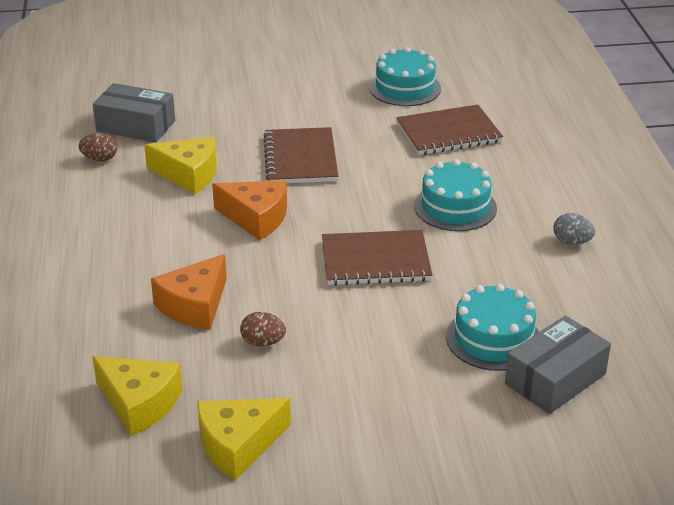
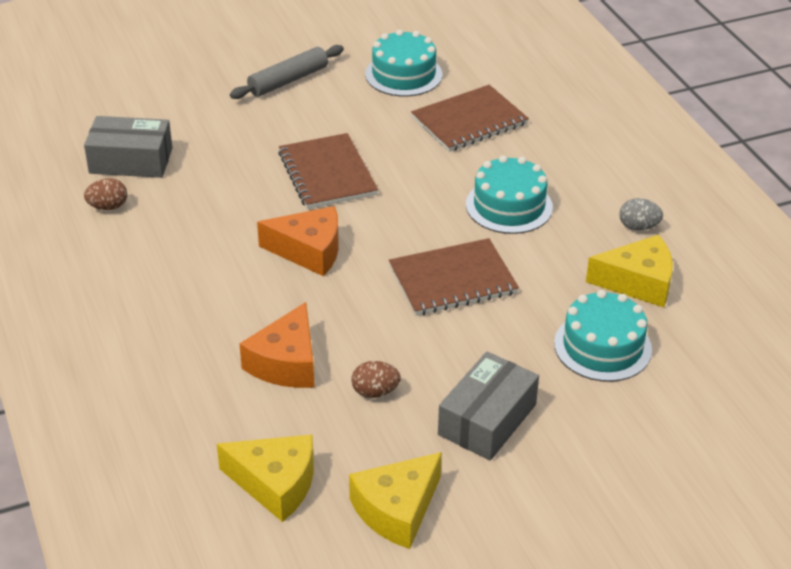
camera: 15 degrees left, 5 degrees up
(188, 174) = (214, 211): yellow cheese -> yellow cheese (638, 282)
(299, 80) = (288, 80): none -> grey rolling pin
(555, 379) = (678, 379): grey box -> grey box (487, 419)

